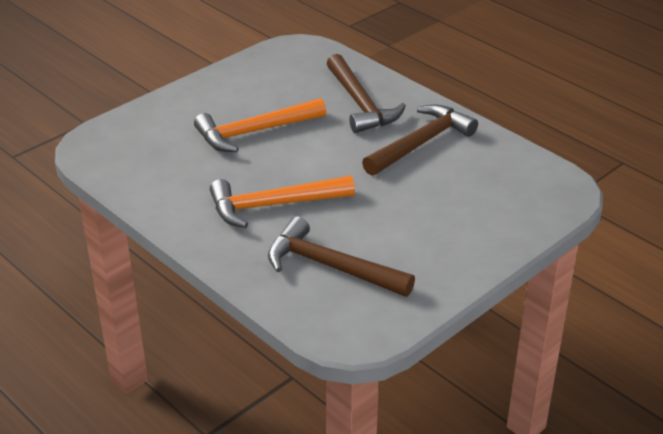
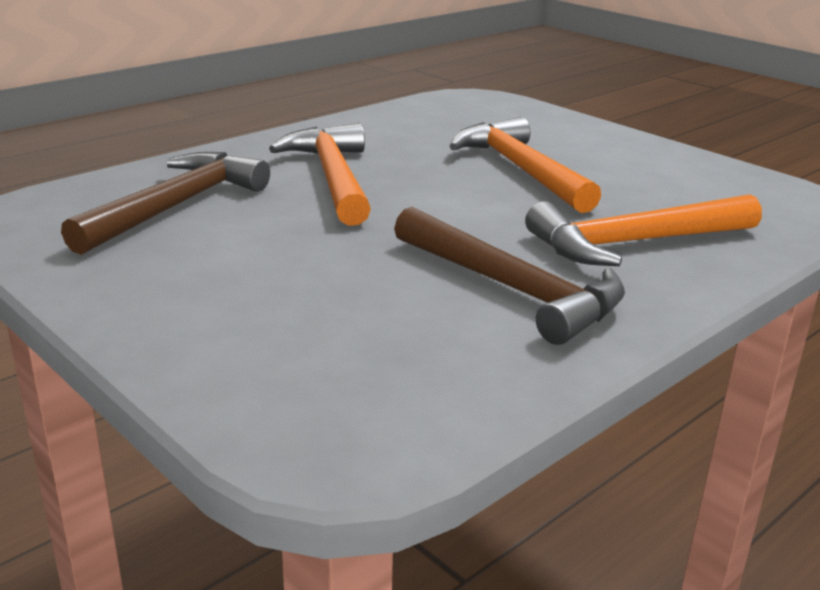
camera: 90 degrees right, 10 degrees down
(360, 103) = (635, 243): brown hammer -> orange hammer

